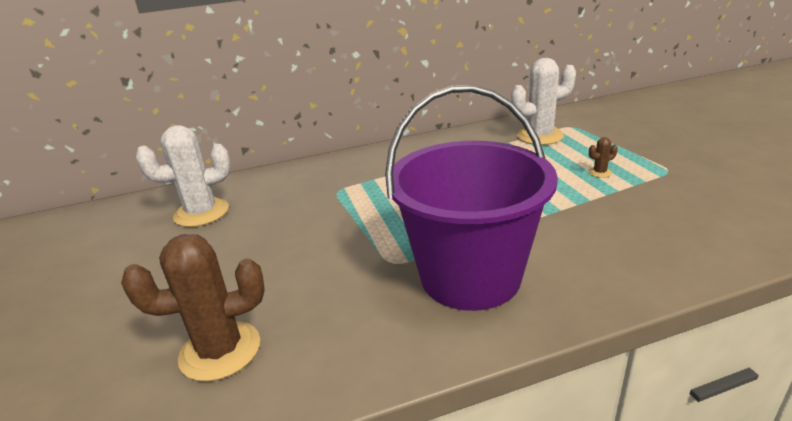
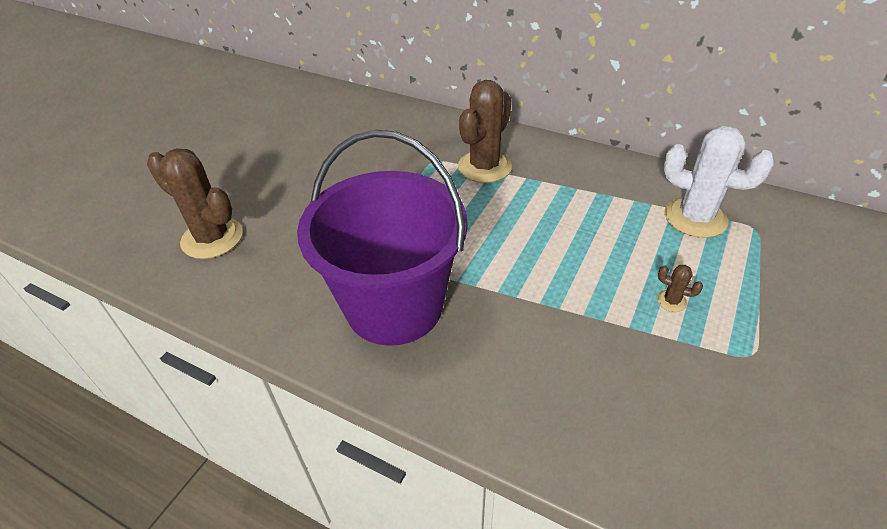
camera: 45 degrees right, 15 degrees up
(201, 213) = (334, 122): white cactus -> none
(380, 175) = (484, 167): none -> brown cactus

